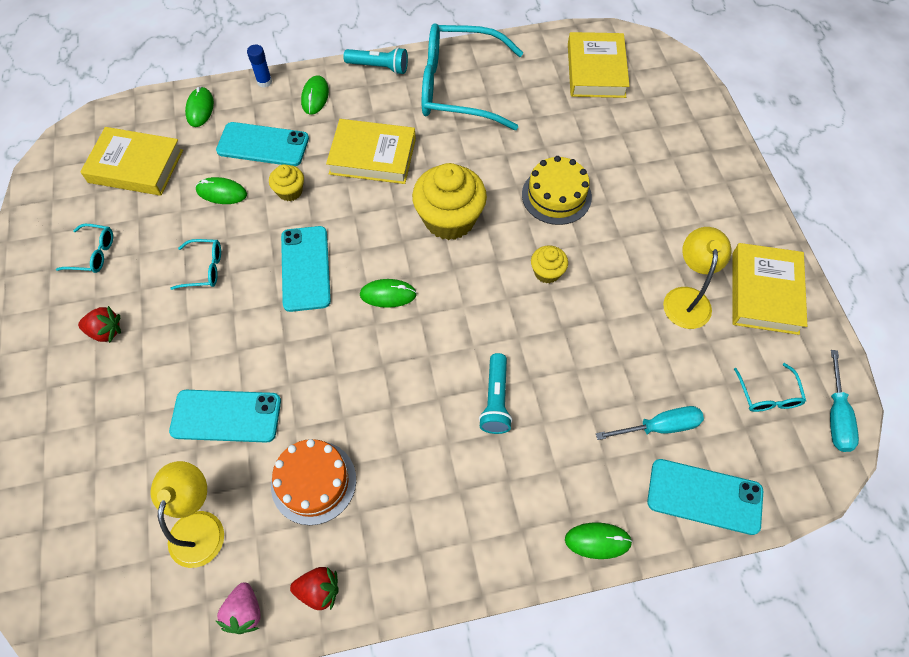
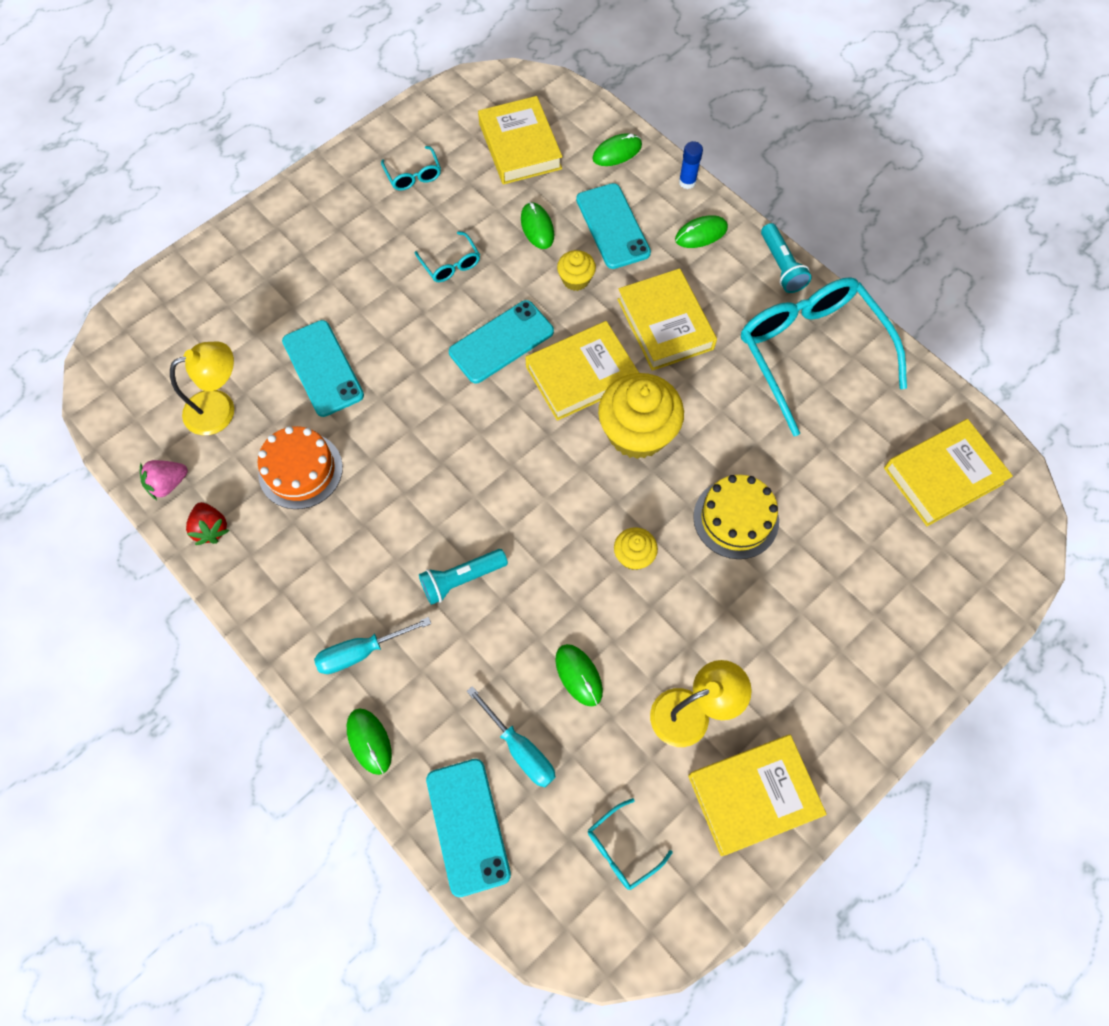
camera: 60 degrees right, 5 degrees up
(106, 331) = (348, 233): red strawberry -> none
(375, 229) = (581, 375): none -> yellow book
(388, 294) = (517, 426): green mouse -> green mouse (578, 675)
(836, 415) = (640, 935): turquoise screwdriver -> turquoise screwdriver (361, 652)

